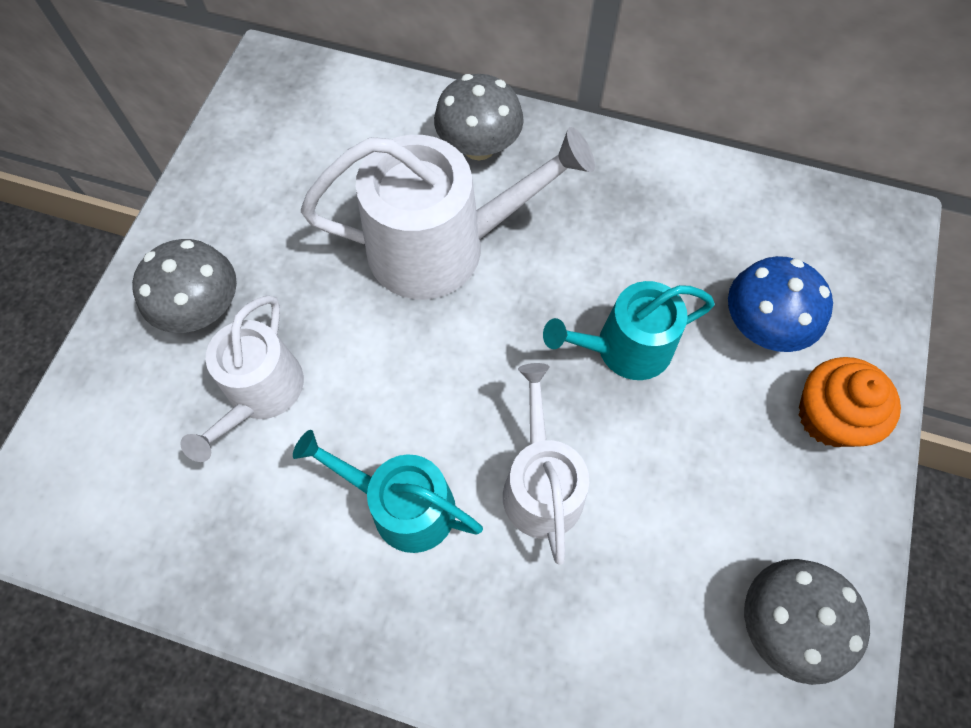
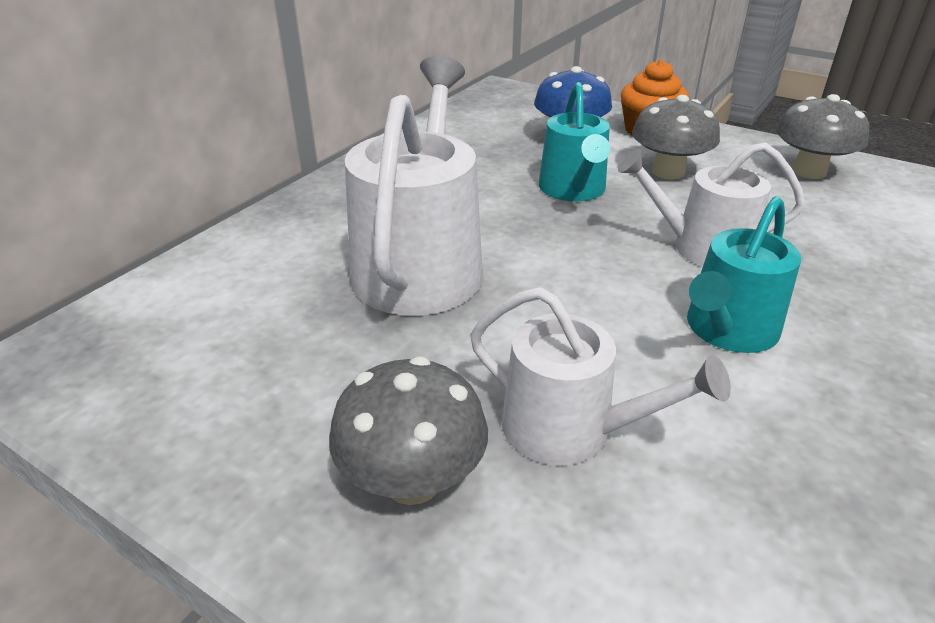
camera: 75 degrees left, 30 degrees down
(479, 146) = (310, 225): grey mushroom -> grey mushroom (668, 172)

